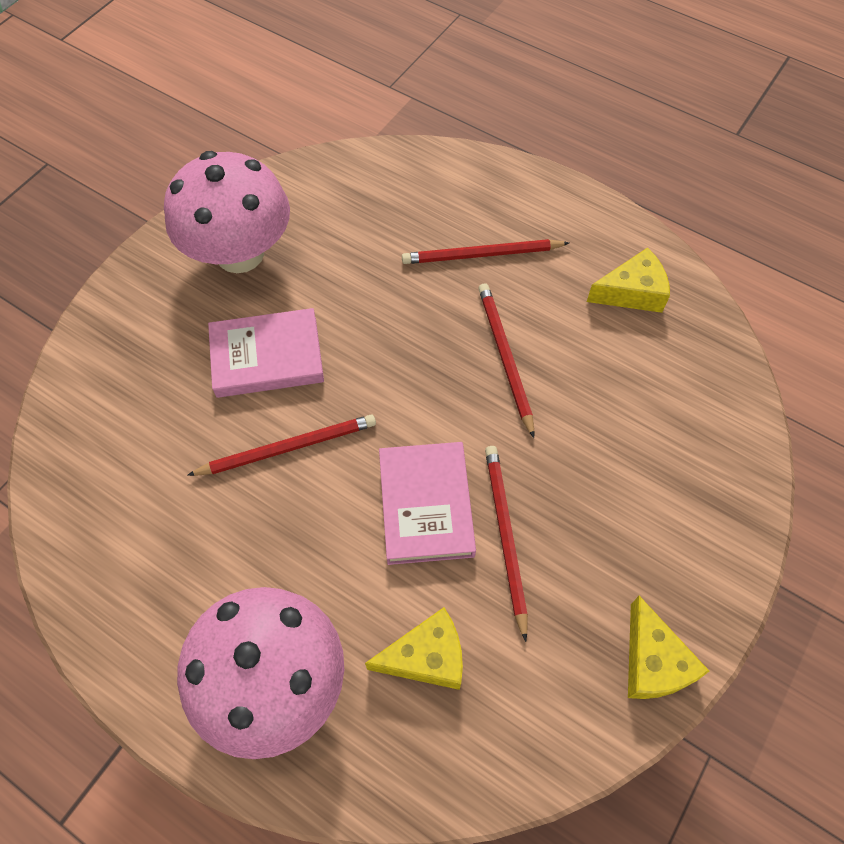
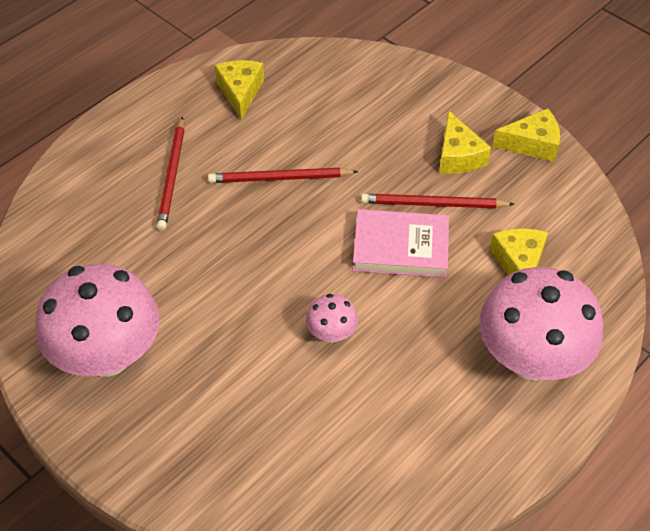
camera: 80 degrees left, 10 degrees down
(267, 357) = (235, 342): pink book -> none
(288, 447) = (331, 333): red pencil -> pink mushroom
(600, 559) = (458, 156): none -> yellow cheese

